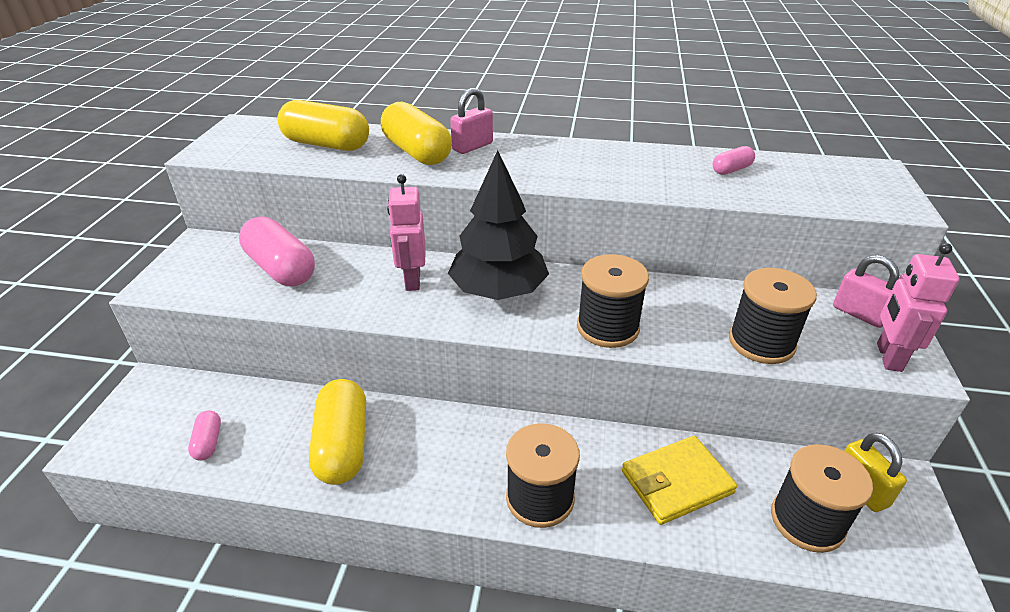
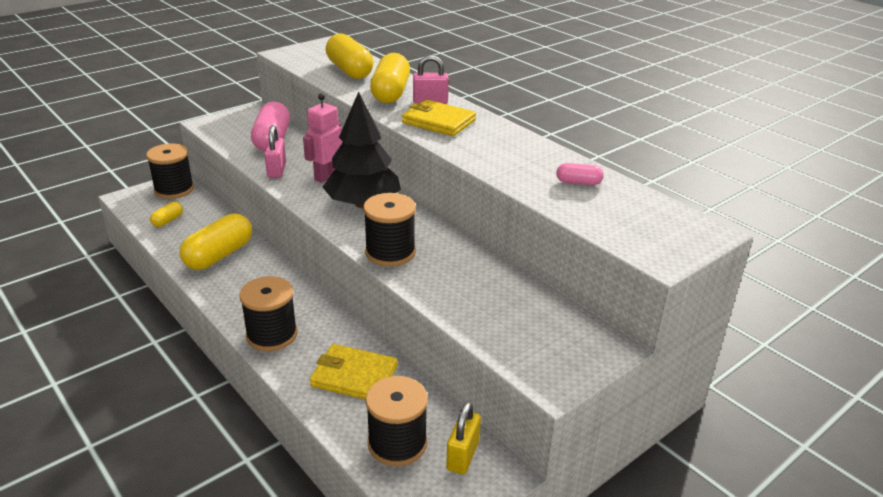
camera: 40 degrees right, 5 degrees down
(208, 442) = (168, 221): pink capsule -> yellow capsule
(518, 163) = (438, 121): none -> yellow wallet
(761, 342) = (471, 310): black spool -> black spool (174, 189)
(859, 314) = (579, 336): pink padlock -> pink padlock (277, 170)
(888, 357) = (544, 366): pink robot -> none

